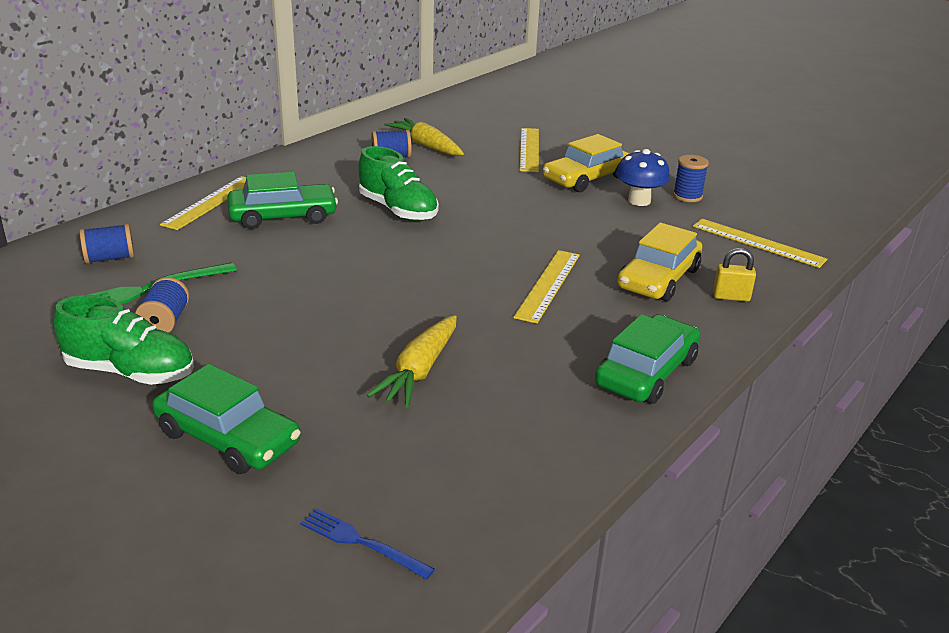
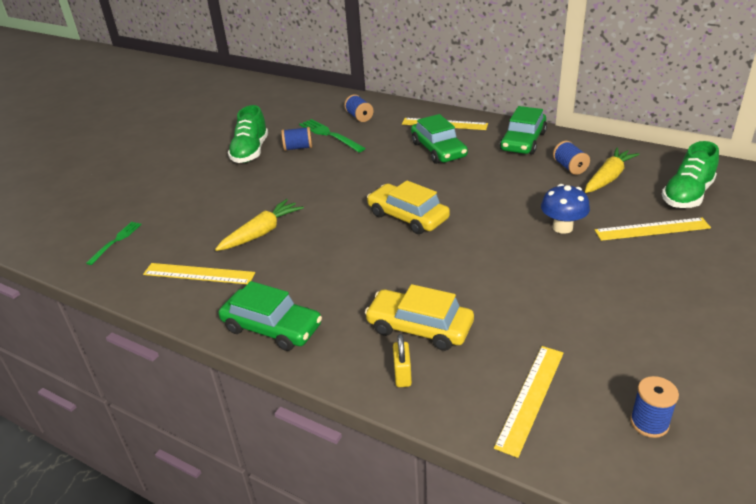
camera: 85 degrees right, 5 degrees up
(228, 438) = (197, 189): green car -> green car (523, 141)
(362, 542) = (116, 241): blue fork -> green fork
(398, 210) = (474, 187): green shoe -> green shoe (687, 195)
(419, 371) = (261, 232): yellow carrot -> yellow carrot turned 120 degrees clockwise
(548, 285) = (386, 269): yellow ruler -> yellow ruler (198, 274)
(586, 178) = (609, 269): yellow car -> yellow car (408, 217)
(639, 201) = (580, 307): blue mushroom -> blue mushroom (562, 227)
(687, 196) = (617, 341): blue spool -> blue spool (649, 423)

